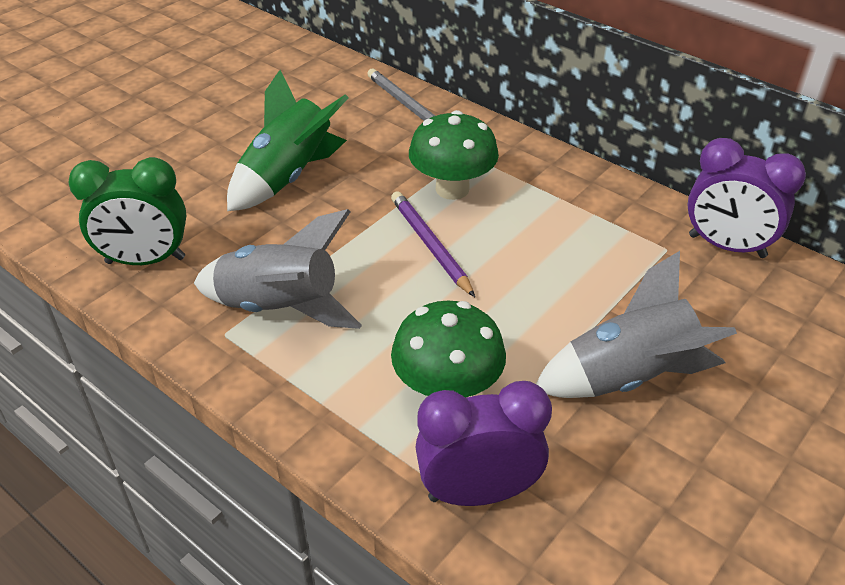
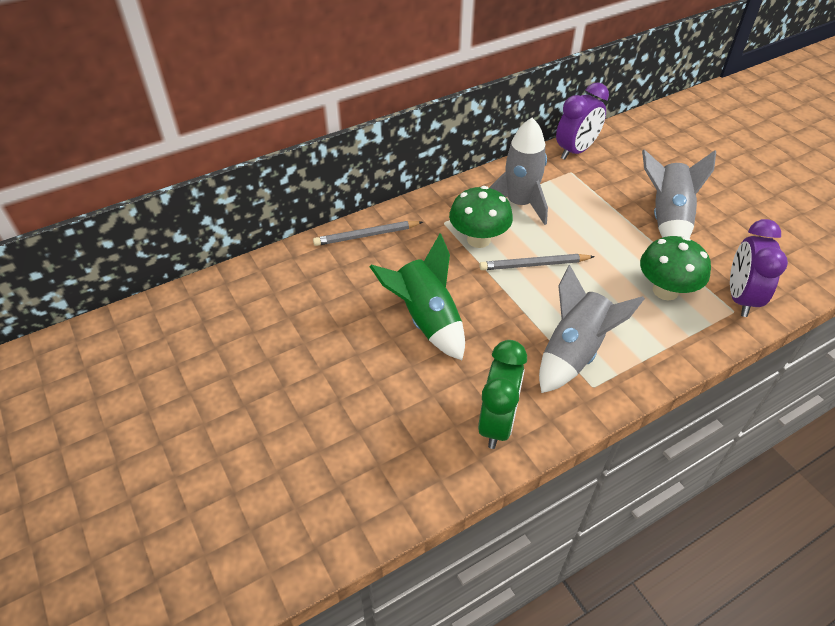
camera: 70 degrees left, 5 degrees up
(430, 245) = (534, 265): purple pencil -> grey pencil
(551, 211) = (519, 204): none -> grey rocket

